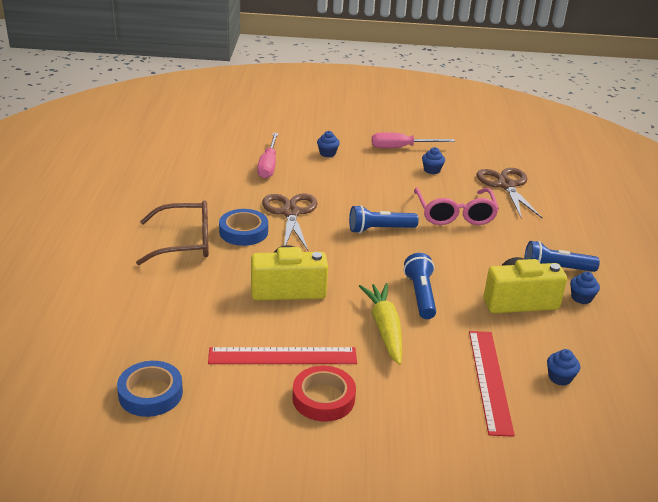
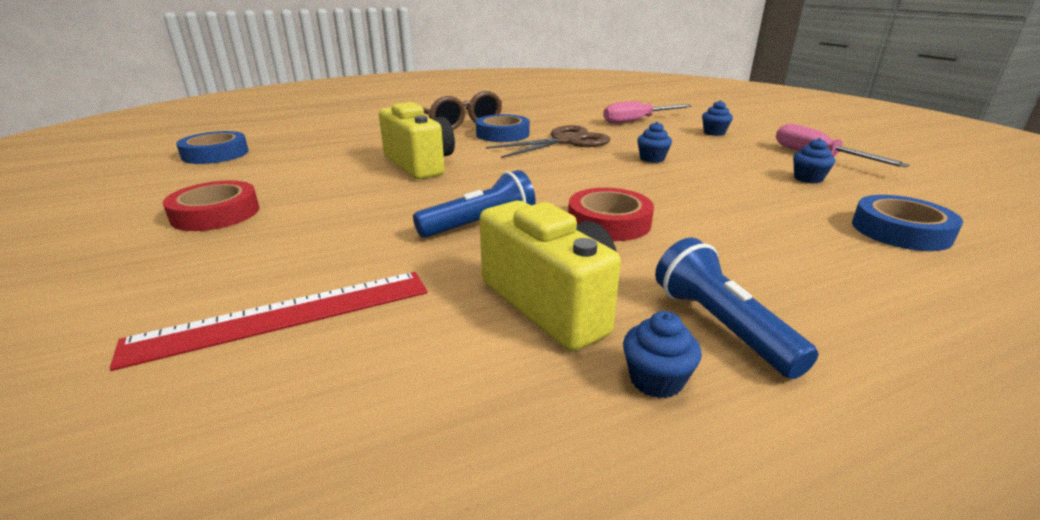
camera: 65 degrees right, 5 degrees down
(282, 356) = (292, 183): red ruler -> none
(379, 229) = (602, 178): blue flashlight -> none
(384, 328) = (380, 218): yellow carrot -> none
(445, 254) = (609, 222): none -> red tape
(455, 214) = (726, 210): pink glasses -> none
(506, 185) = (900, 231): brown scissors -> blue tape
(559, 377) = (320, 399): blue cupcake -> blue cupcake (652, 159)

